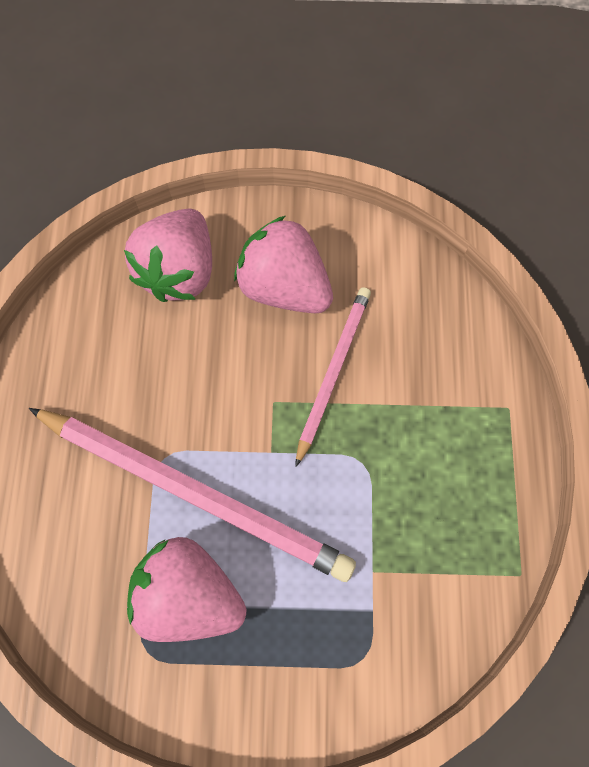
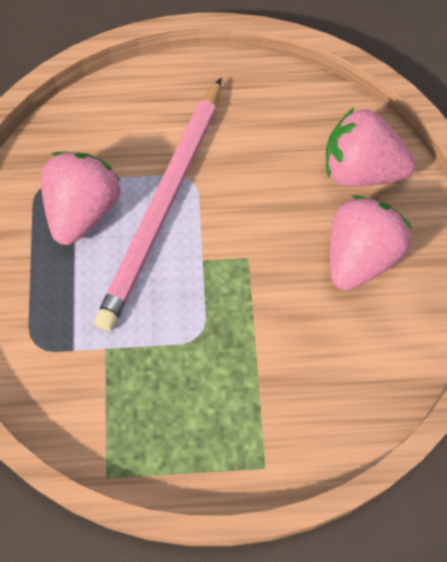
camera: 85 degrees right, 5 degrees down
(332, 372) = (281, 304): pink pencil -> none

